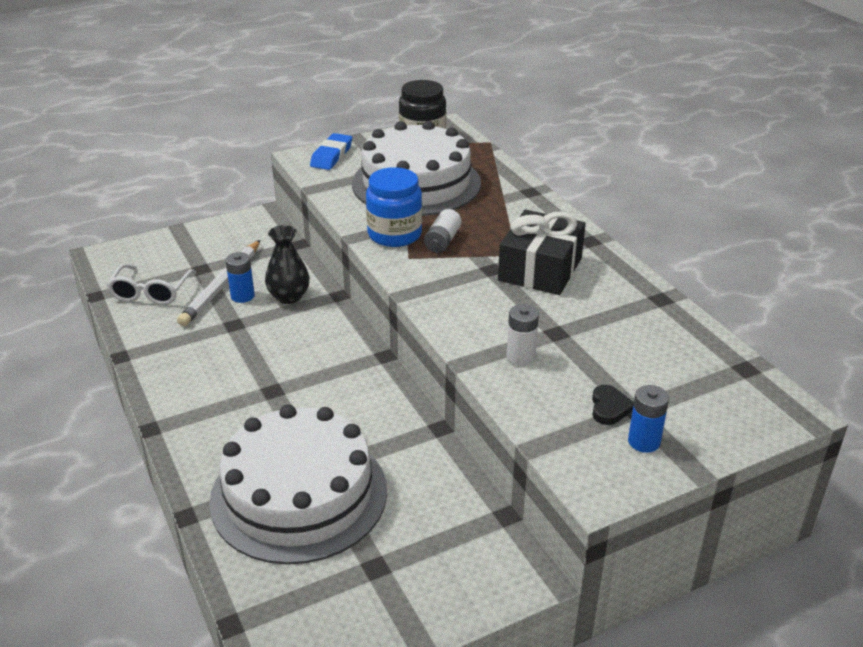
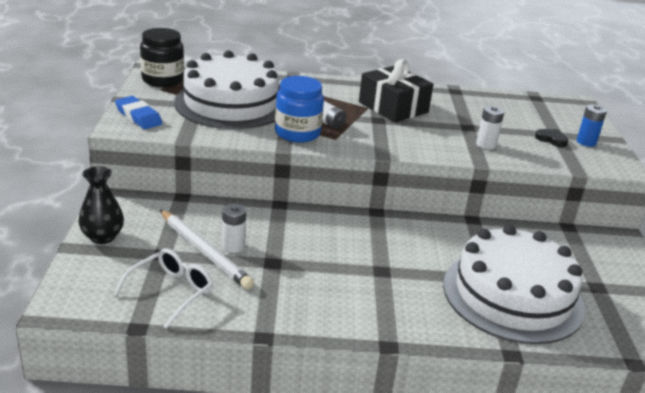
camera: 65 degrees left, 5 degrees down
(151, 292) = (171, 292): white glasses -> white glasses turned 90 degrees counterclockwise
(242, 296) = (233, 246): blue battery -> white battery
(289, 297) = (258, 225): black vase -> black vase (102, 237)

